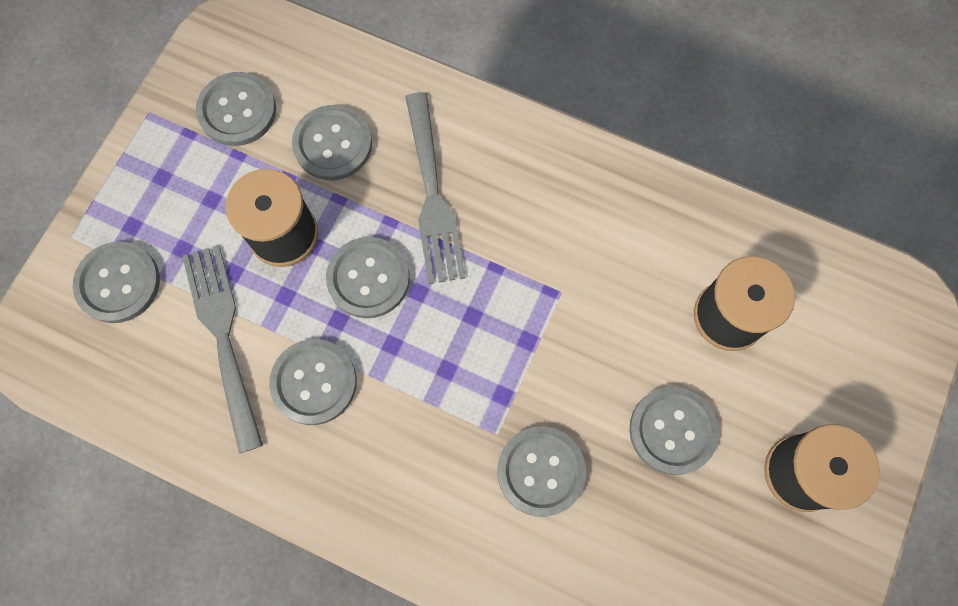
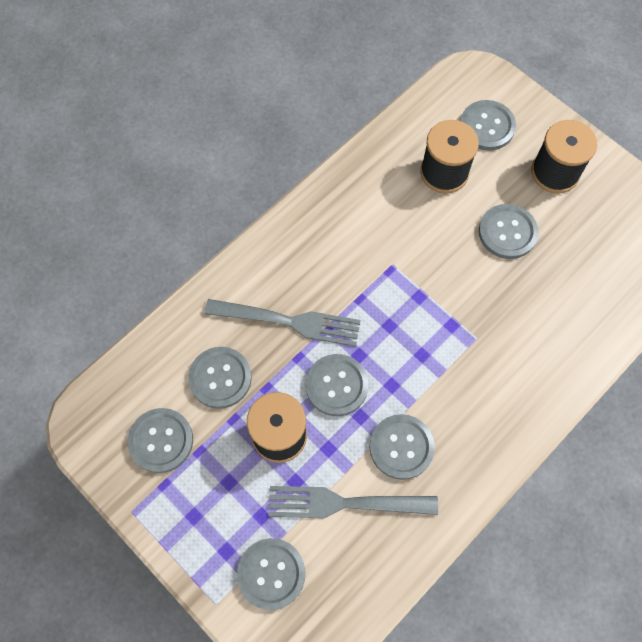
camera: 70 degrees left, 5 degrees down
(541, 471) = (510, 319): grey button -> grey button (487, 126)

